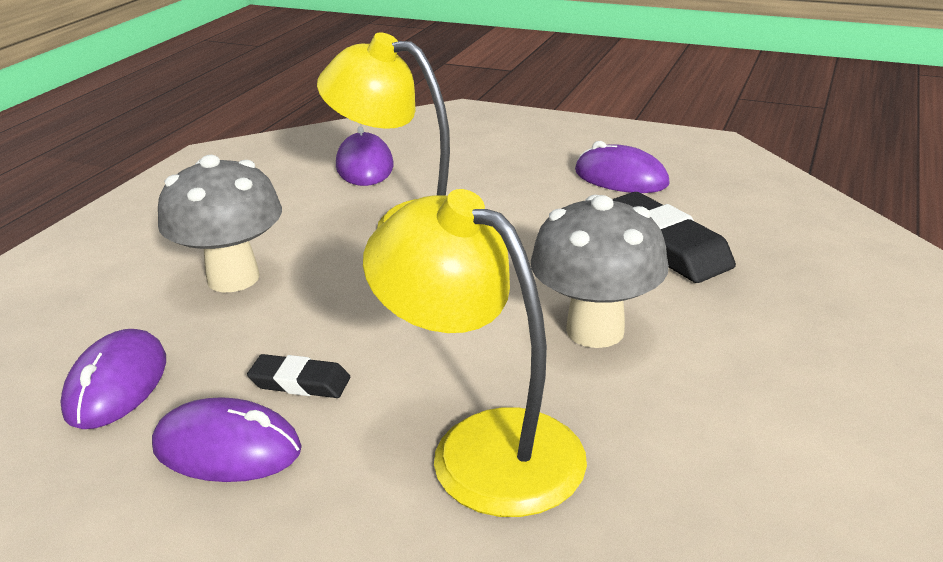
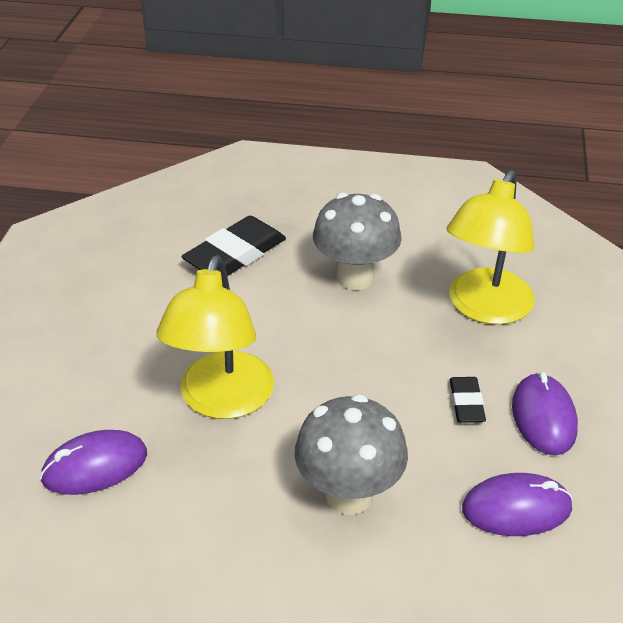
camera: 105 degrees left, 10 degrees up
(621, 178) = (117, 282): purple mouse -> none

